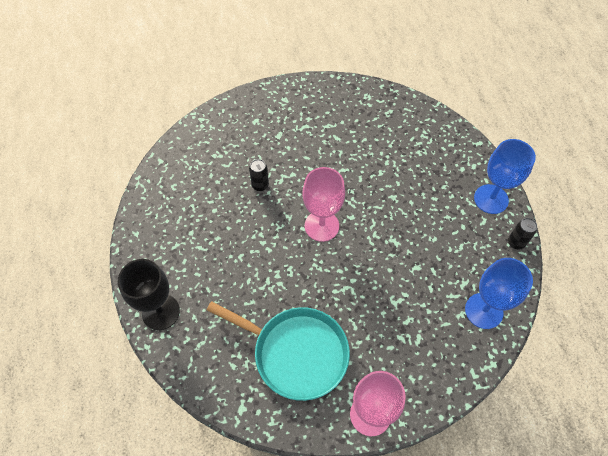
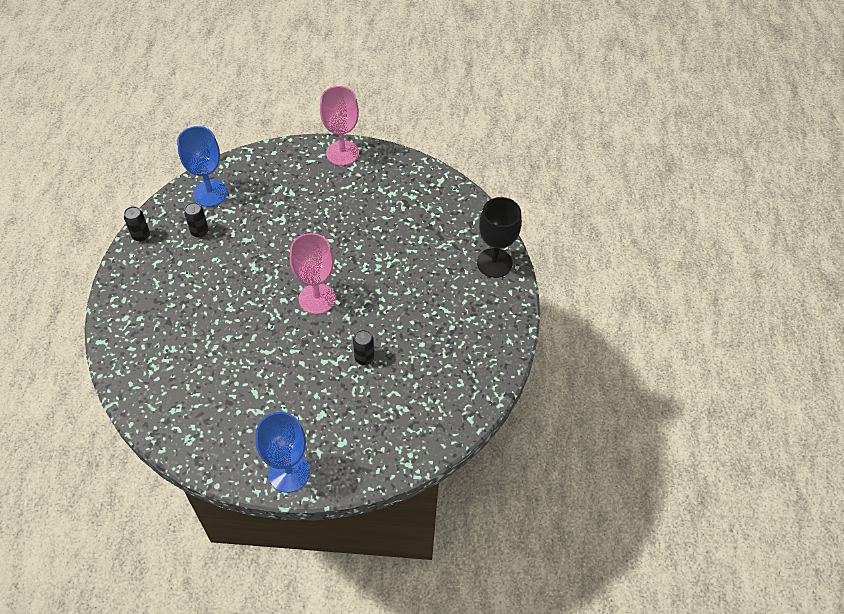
camera: 165 degrees left, 5 degrees down
(296, 353) = (383, 204): turquoise pan -> none
(465, 263) = (199, 232): none -> black can
(491, 199) = (133, 280): blue goblet -> blue goblet (289, 473)

